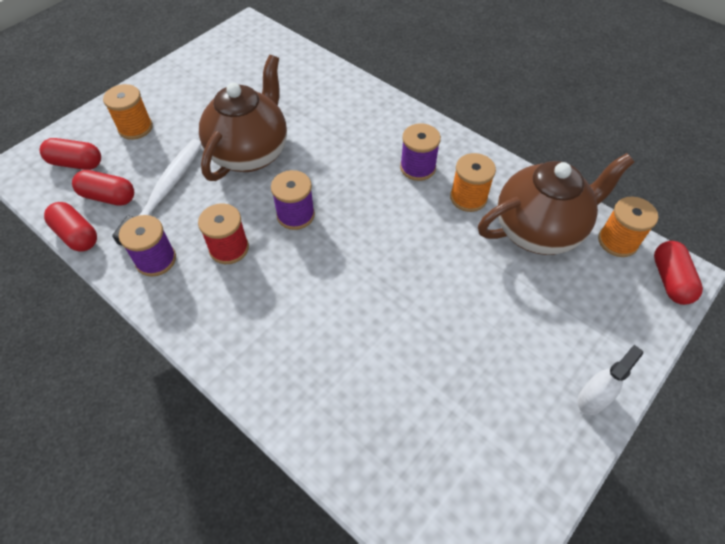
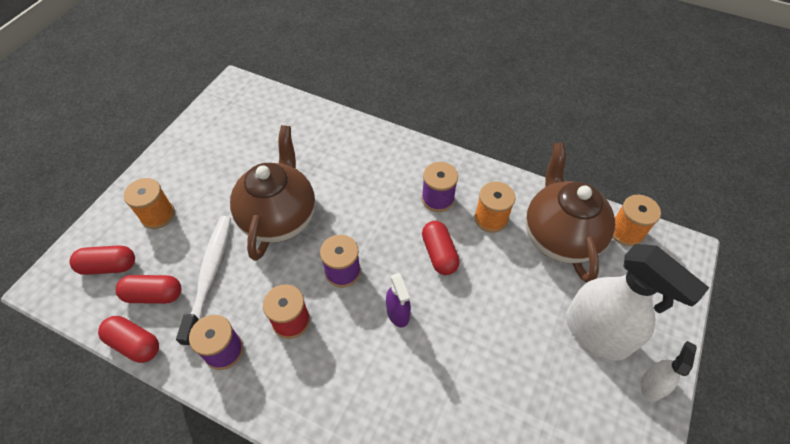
camera: 15 degrees left, 0 degrees up
(338, 265) = (398, 313): none -> purple spray bottle
(539, 230) = (559, 236): brown teapot -> brown teapot turned 60 degrees counterclockwise
(546, 333) = (596, 333): none -> white spray bottle
(670, 280) = (678, 258): red capsule -> red capsule (439, 254)

